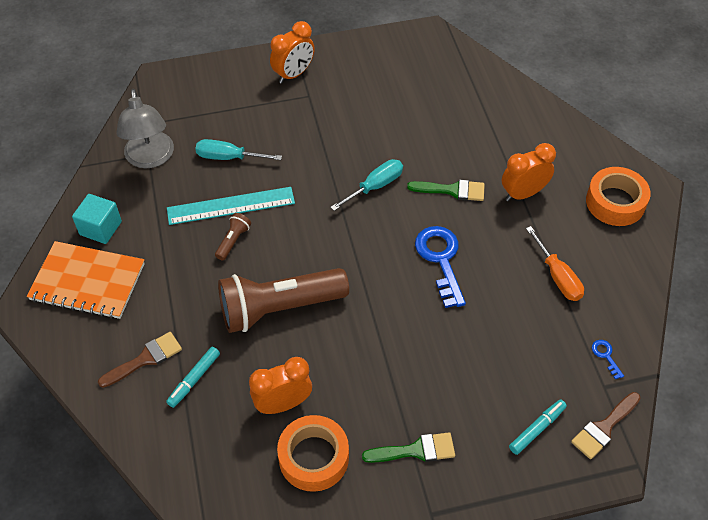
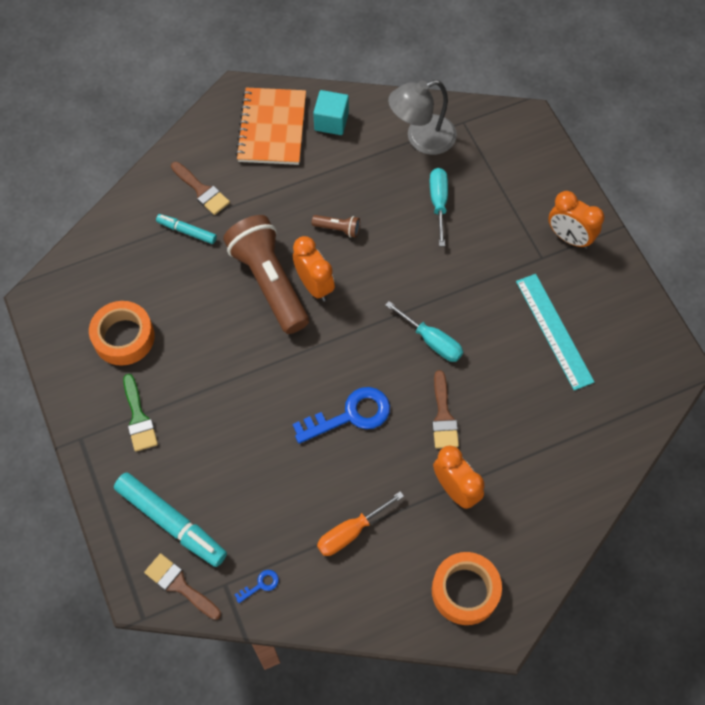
camera: 80 degrees right, 10 degrees up
(231, 206) = (378, 218): turquoise ruler -> turquoise ruler (553, 331)
(283, 404) = (172, 304): orange clock -> orange clock (314, 285)
(452, 190) = (443, 416): green brush -> brown brush
(536, 429) = (171, 522): turquoise marker -> turquoise marker, size x1.86

